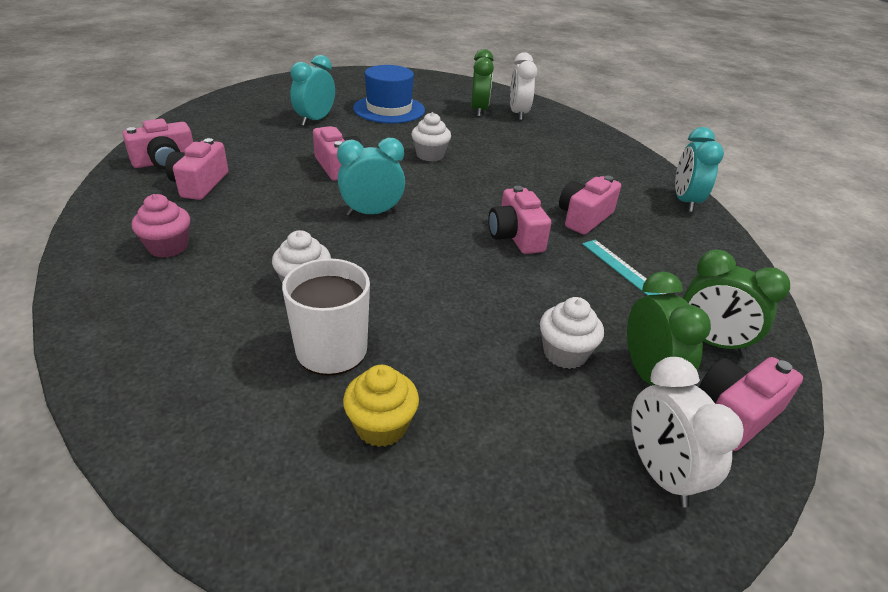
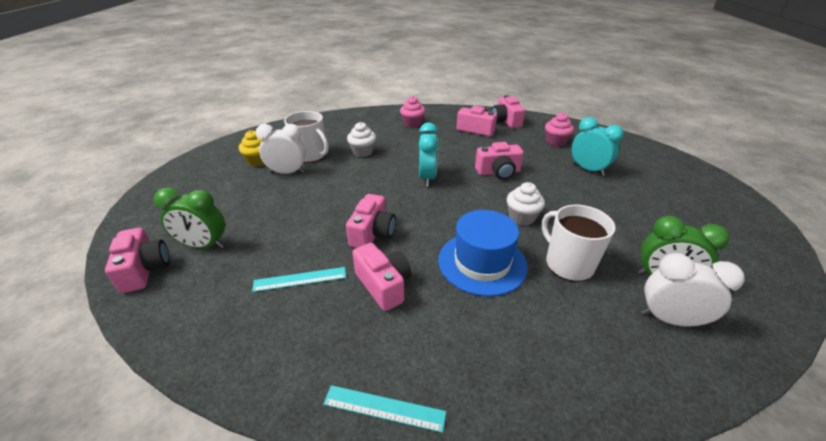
camera: 110 degrees right, 0 degrees up
(242, 132) = (555, 142): none -> pink cupcake
(389, 109) = (633, 210): blue hat -> blue hat (482, 262)
(486, 139) = (568, 264): none -> white mug
(515, 236) = (372, 233): pink camera -> pink camera turned 105 degrees clockwise
(565, 353) = (248, 219): white cupcake -> none
(660, 473) = (157, 224): white clock -> white clock (287, 173)
(685, 202) = (384, 408): turquoise clock -> turquoise ruler
(711, 342) = (194, 291): green clock -> none

